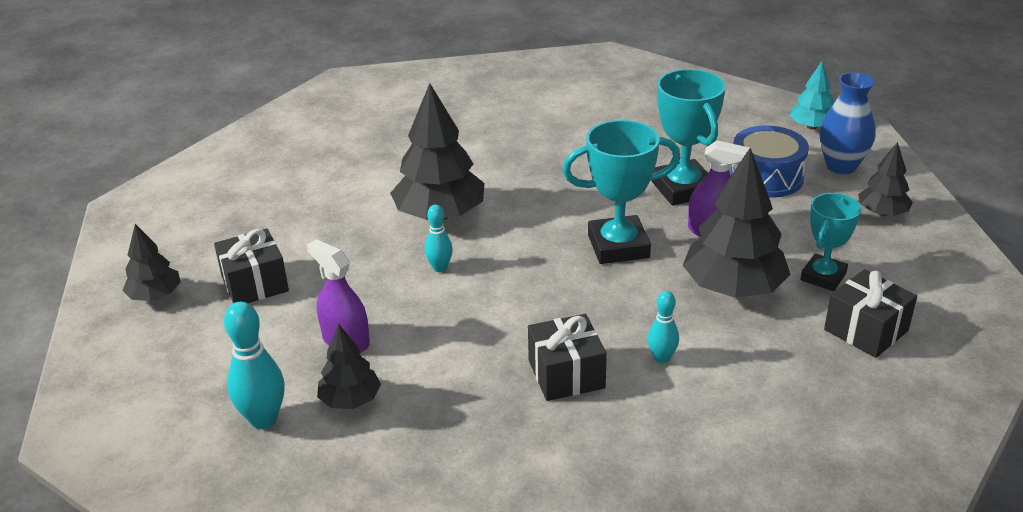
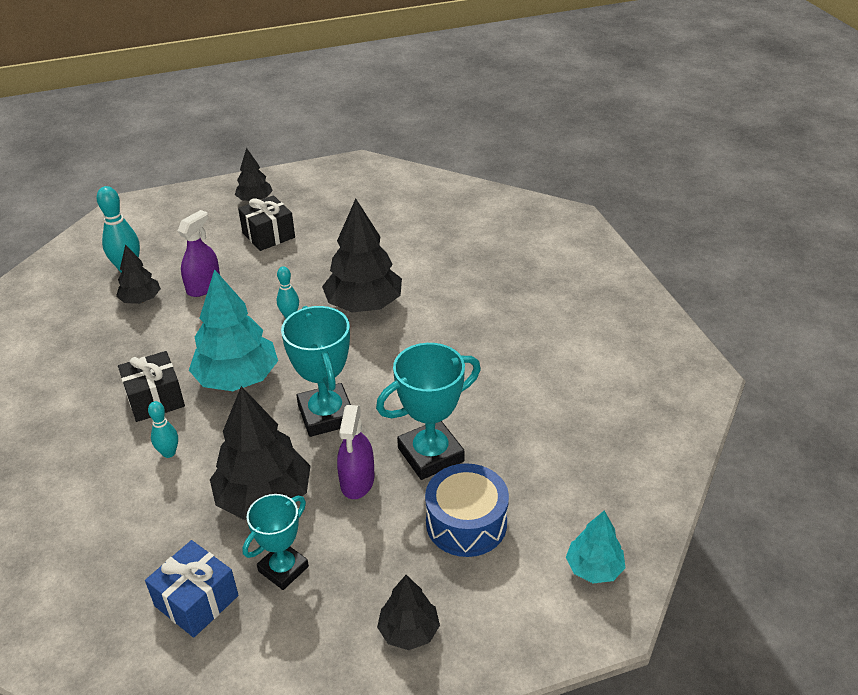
camera: 80 degrees right, 5 degrees up
(544, 308) = (237, 378): none -> turquoise tree
(823, 277) = (283, 569): turquoise trophy -> turquoise trophy turned 75 degrees counterclockwise
(841, 166) = (506, 595): blue vase -> none
(866, 330) = (196, 601): black gift -> blue gift

